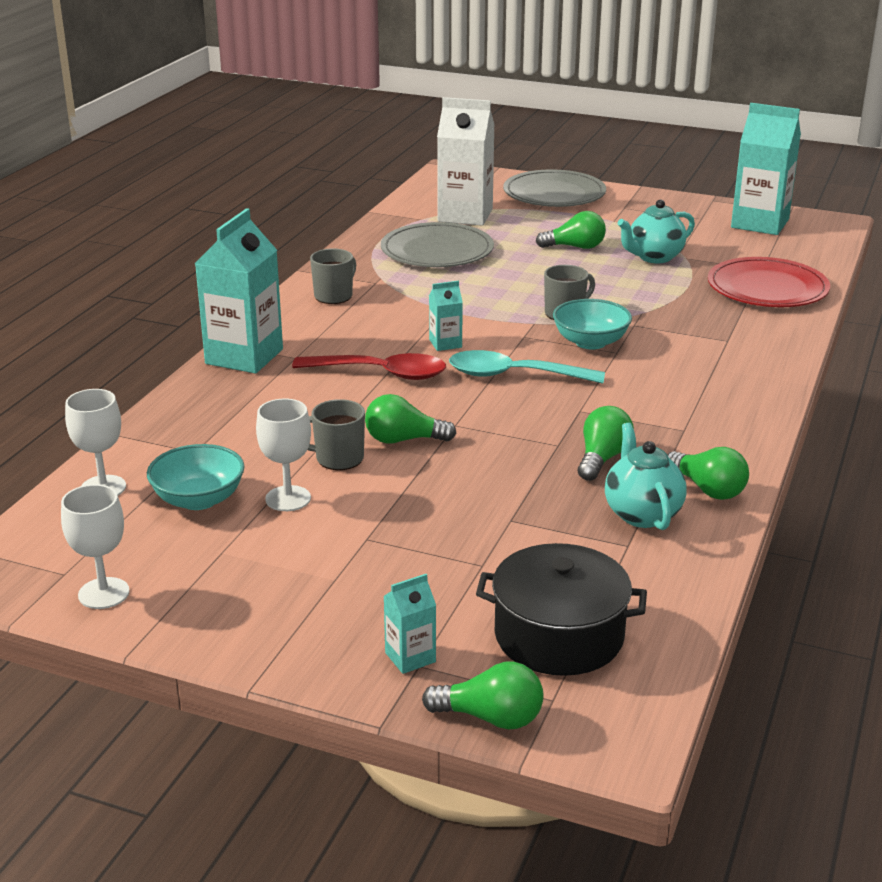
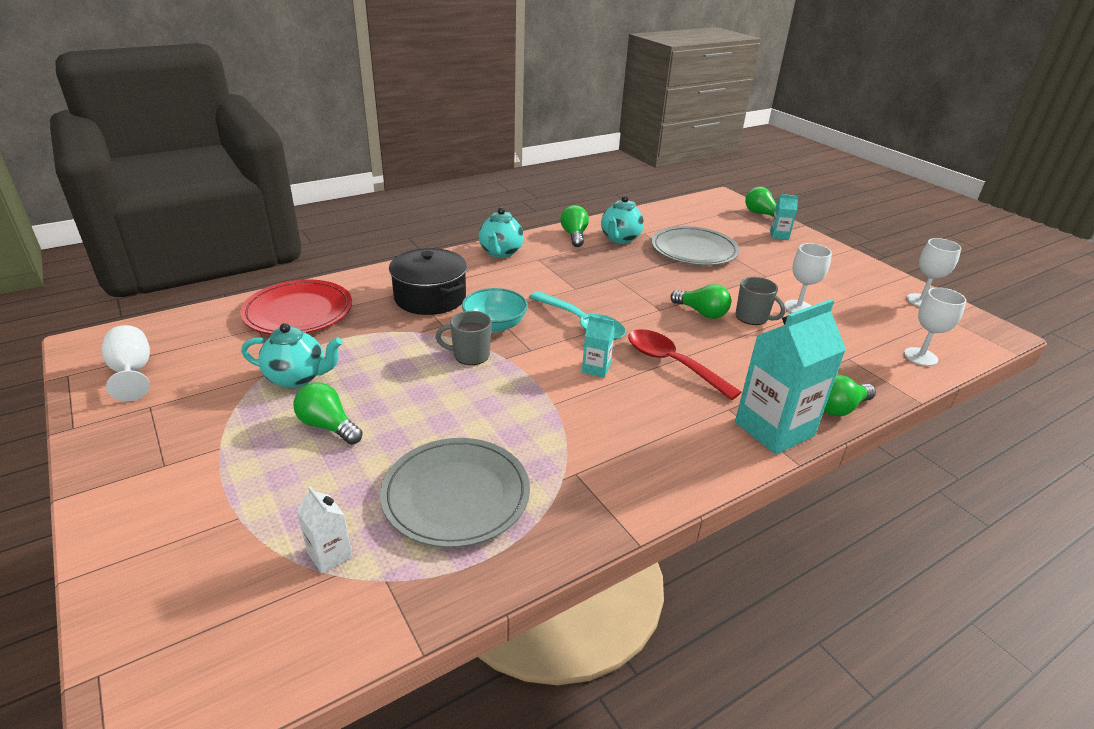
camera: 145 degrees left, 5 degrees up
(198, 499) = (855, 326): turquoise bowl -> none
(334, 296) = (635, 472): grey mug -> none
(465, 215) = (329, 555): white carton -> white carton, size x0.46
(554, 194) = (162, 542): grey plate -> grey plate (694, 250)
(559, 636) = (712, 221): black pot -> black pot (430, 297)
(602, 458) = (602, 263): green light bulb -> green light bulb (839, 408)
(739, 419) = (500, 253): none -> turquoise teapot
(760, 223) = (132, 372): turquoise carton -> white goblet

